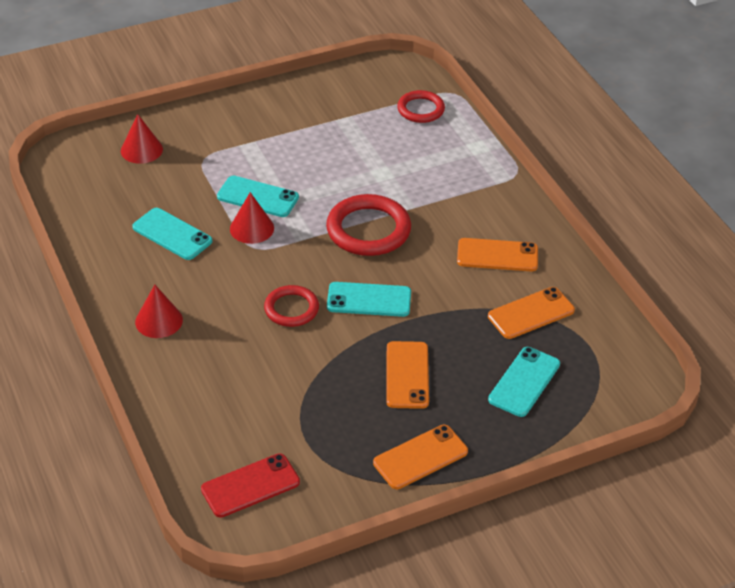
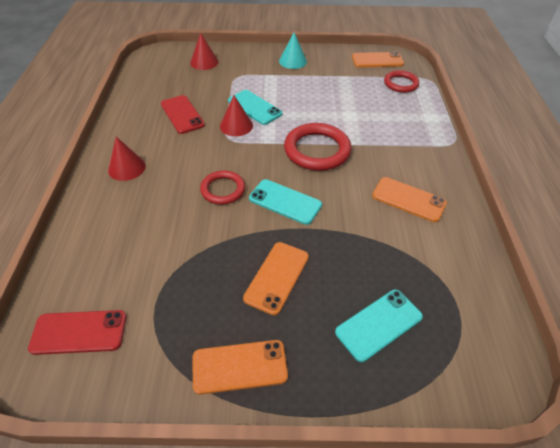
camera: 25 degrees right, 5 degrees up
(172, 234) = (182, 114): turquoise phone -> red phone
(262, 114) = (293, 61): none -> turquoise cone
(531, 313) = (415, 259): orange phone -> orange phone (377, 60)

